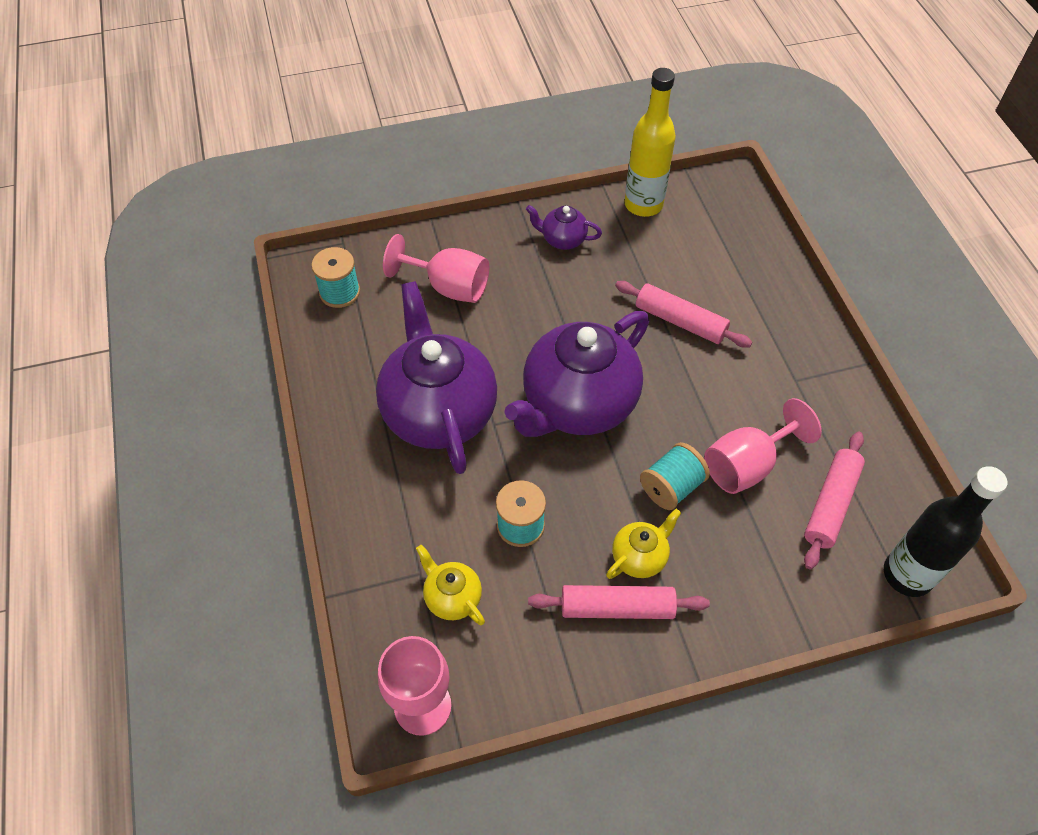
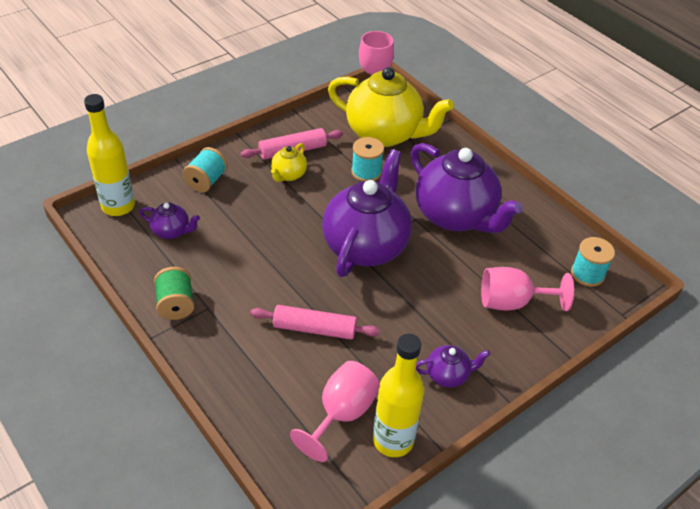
camera: 155 degrees right, 10 degrees down
(452, 597) = (384, 134): yellow teapot -> yellow teapot, size x2.27
(671, 487) = (282, 214): turquoise spool -> turquoise spool (206, 181)
(747, 465) = (234, 239): pink goblet -> pink goblet (341, 414)
(830, 504) = (172, 231): pink rolling pin -> purple teapot
(834, 395) = (176, 304): none -> green spool
(907, 575) = (118, 206): black bottle -> yellow bottle

